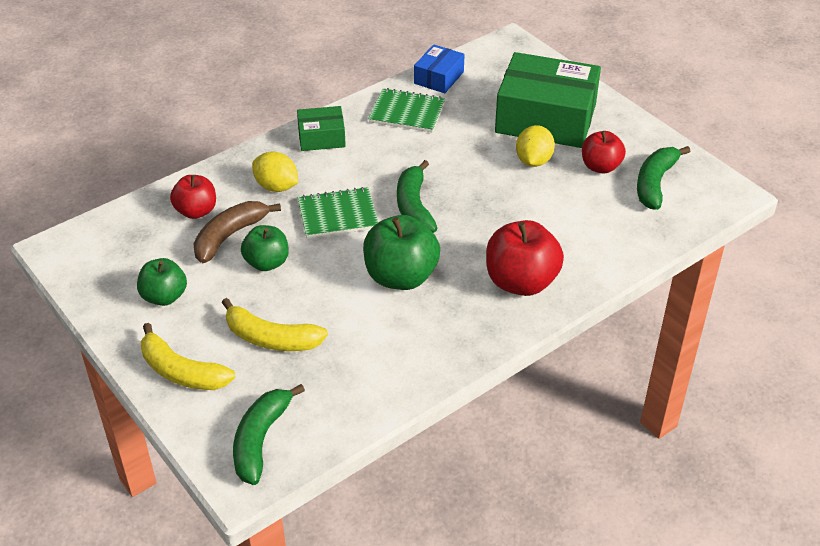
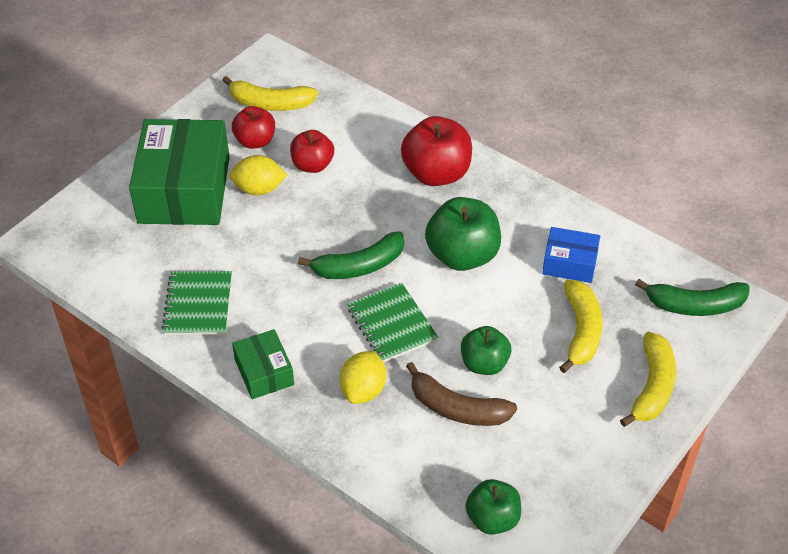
camera: 105 degrees left, 5 degrees up
(164, 297) = (566, 436): green apple -> green apple (492, 519)
(196, 211) = (428, 453): red apple -> red apple (312, 165)
(439, 78) = (123, 290): blue box -> blue box (569, 263)
(655, 183) = (270, 103): green banana -> yellow banana

